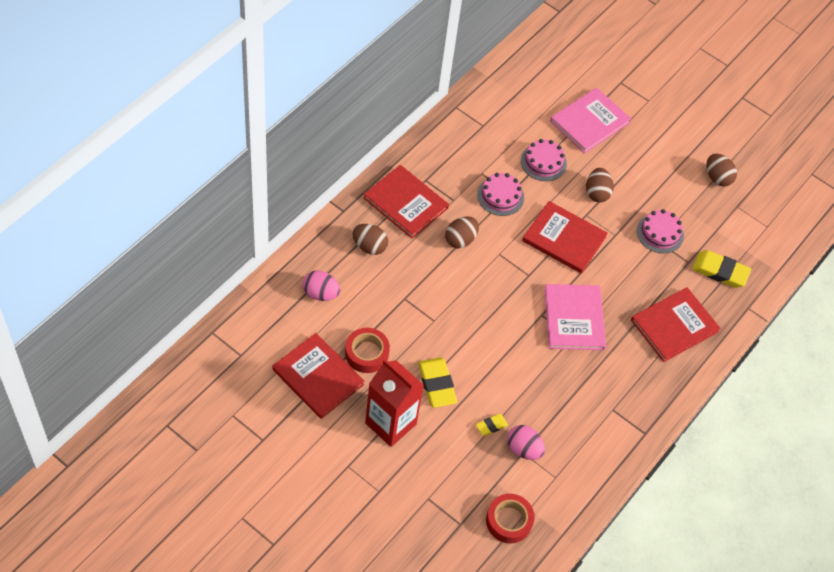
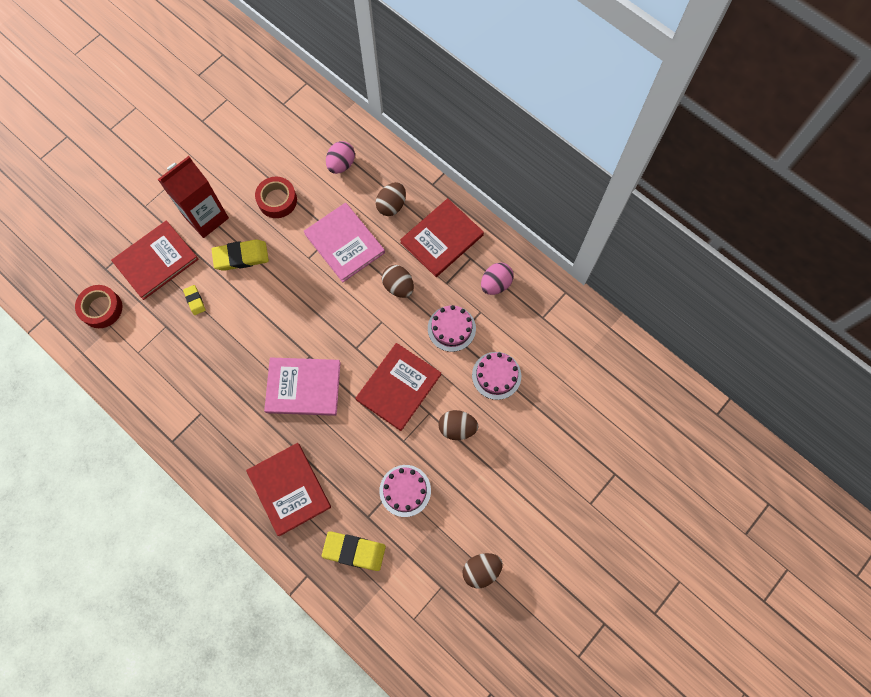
camera: 100 degrees right, 15 degrees up
(318, 377) = (257, 161): red book -> red book (156, 261)
(523, 449) = (168, 327): pink egg -> pink egg (495, 284)
(589, 122) = (554, 431): pink book -> pink book (344, 243)
(720, 271) = (354, 551): yellow eraser -> yellow eraser turned 75 degrees clockwise

